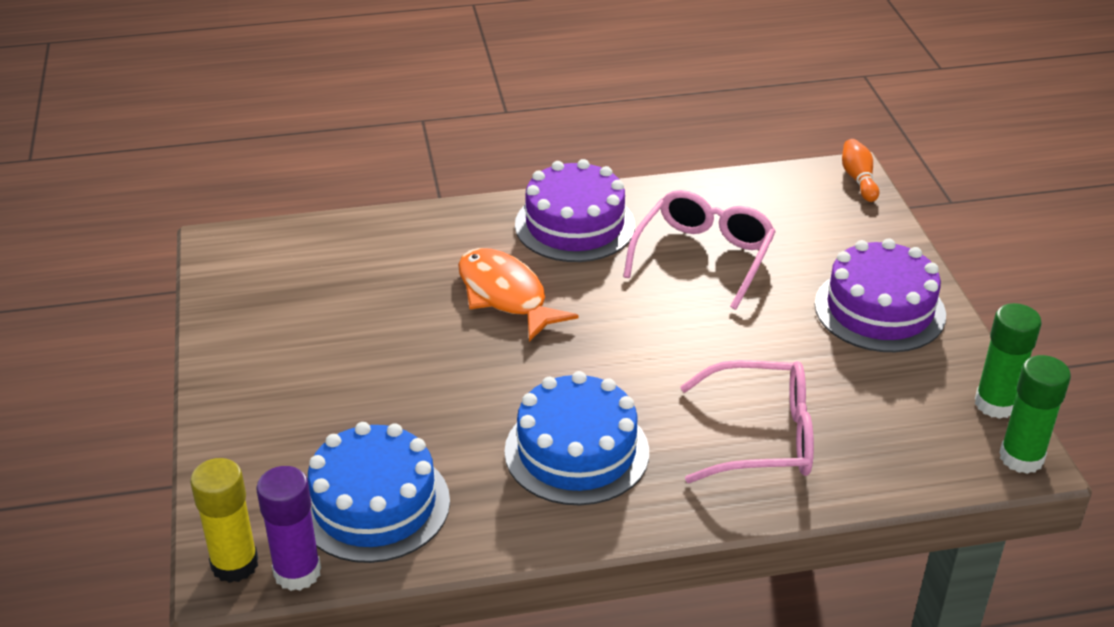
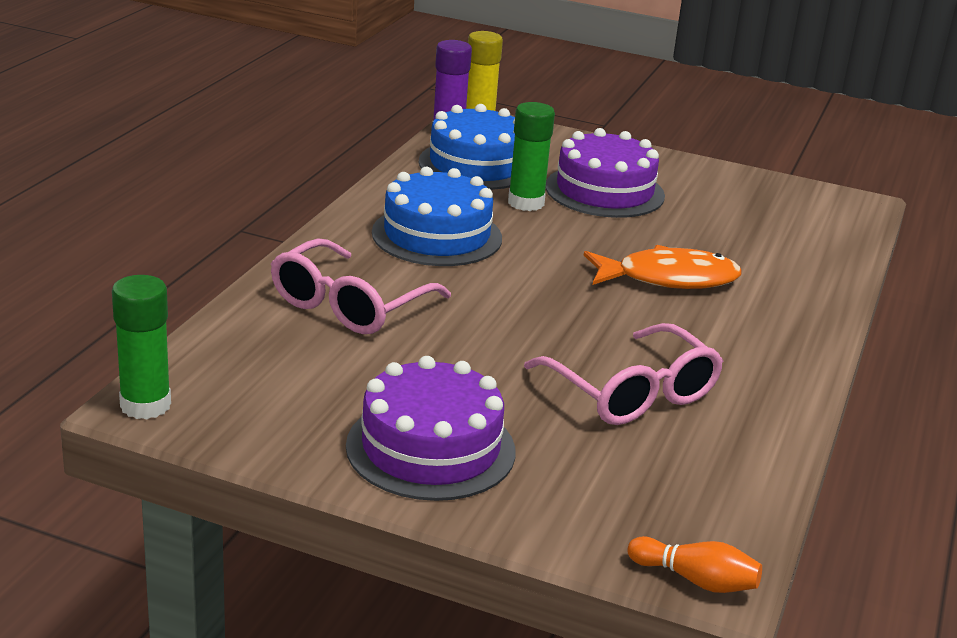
camera: 120 degrees right, 10 degrees down
(575, 225) = (756, 350): purple cake -> purple cake (604, 191)
(995, 404) = (219, 433): green glue stick -> green glue stick (526, 203)

